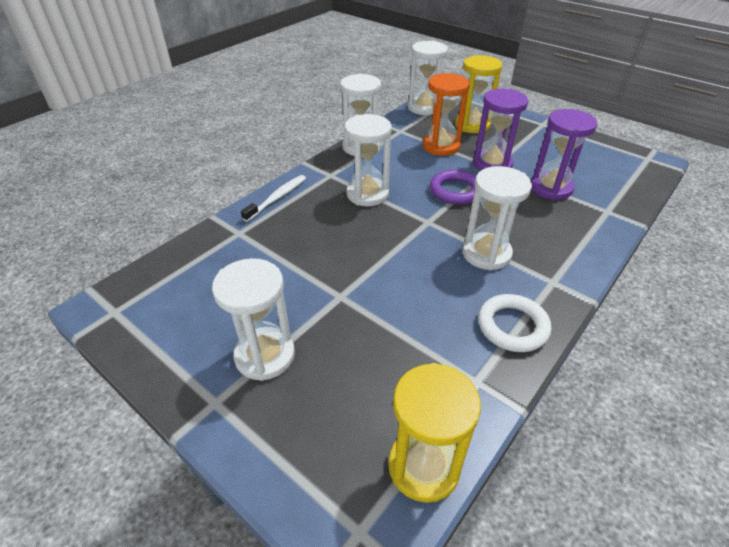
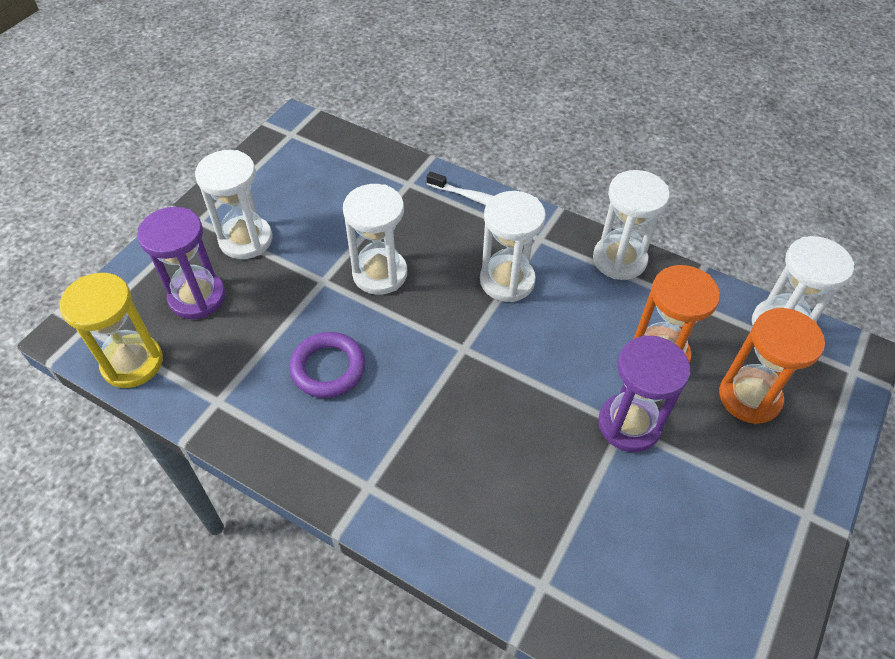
camera: 80 degrees right, 10 degrees up
(455, 191) = (541, 377): purple ring -> purple ring (328, 368)
(472, 125) = (749, 397): yellow hourglass -> orange hourglass
(486, 253) = (410, 413): white hourglass -> white hourglass (380, 274)
(512, 326) = (289, 436): white ring -> none
(551, 188) = (585, 506): purple hourglass -> purple hourglass (197, 297)

